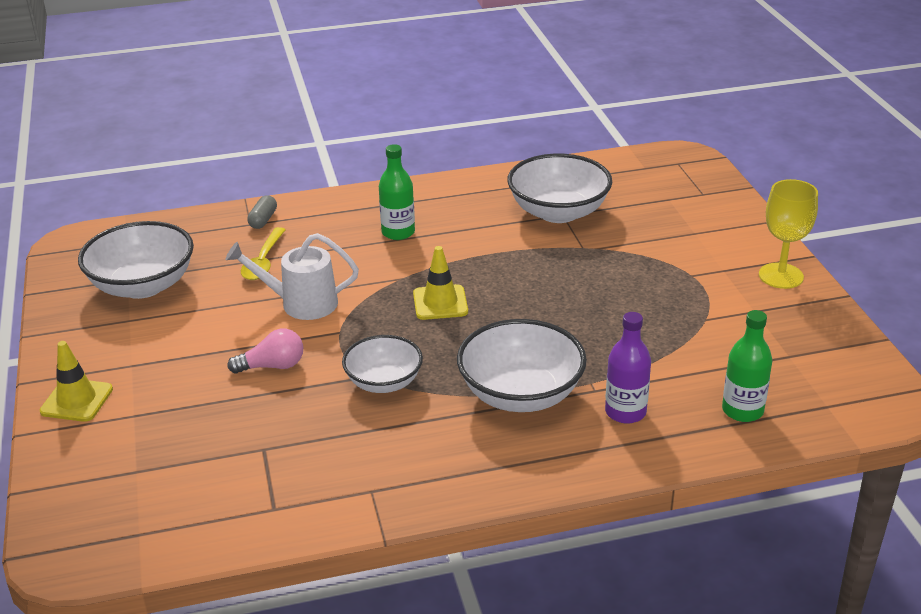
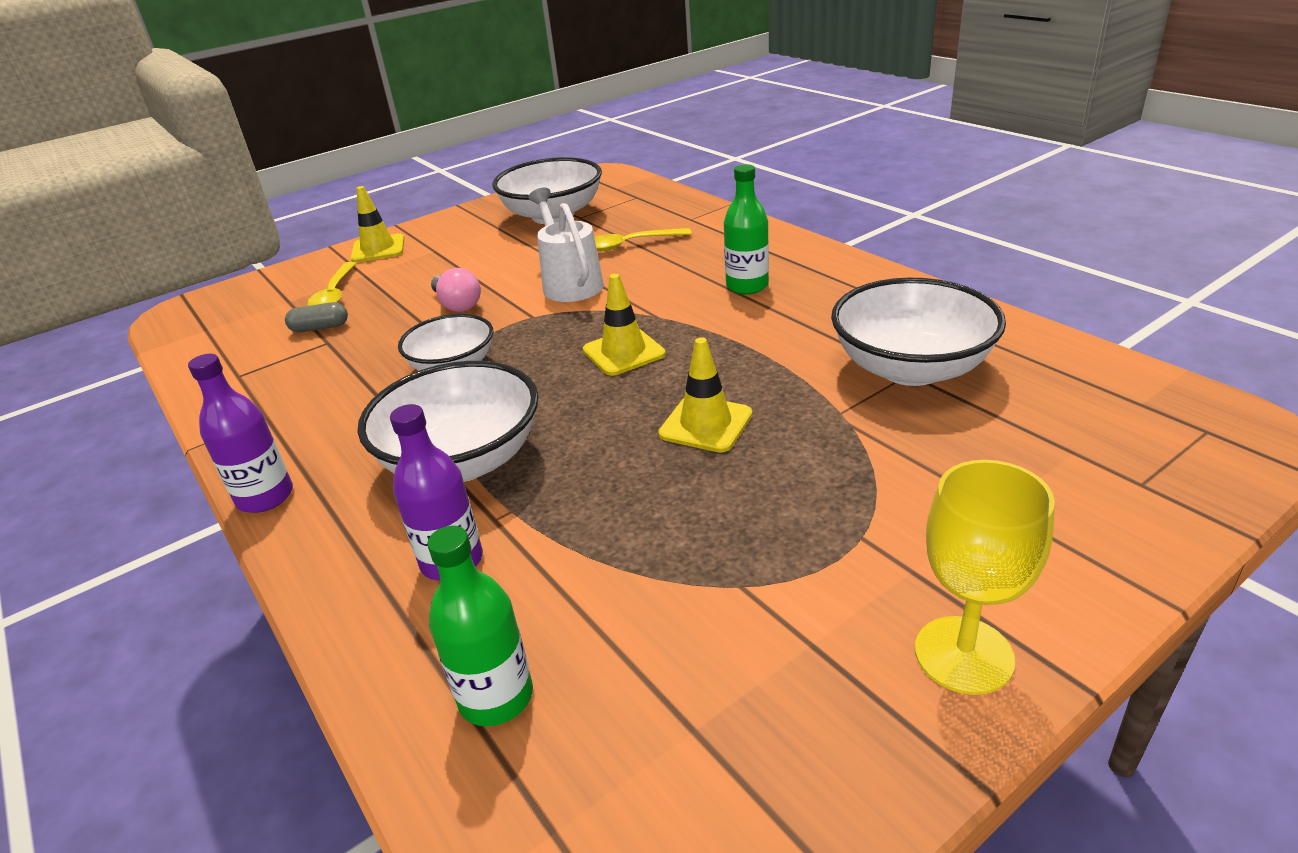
camera: 70 degrees right, 0 degrees up
(159, 438) = (334, 294): none -> yellow spoon
(263, 220) = (703, 221): grey capsule -> grey capsule (320, 328)
(494, 492) = (265, 497): none -> purple bottle
(557, 293) = (706, 424): none -> yellow traffic cone

